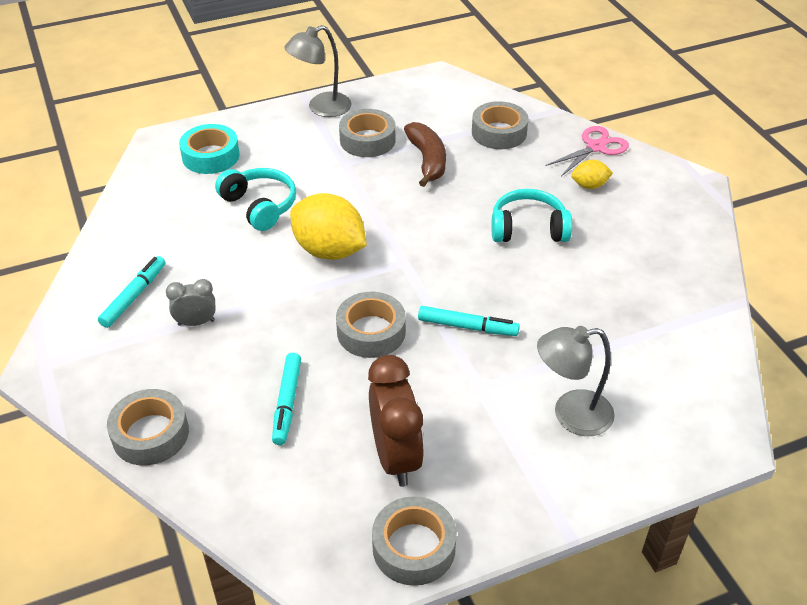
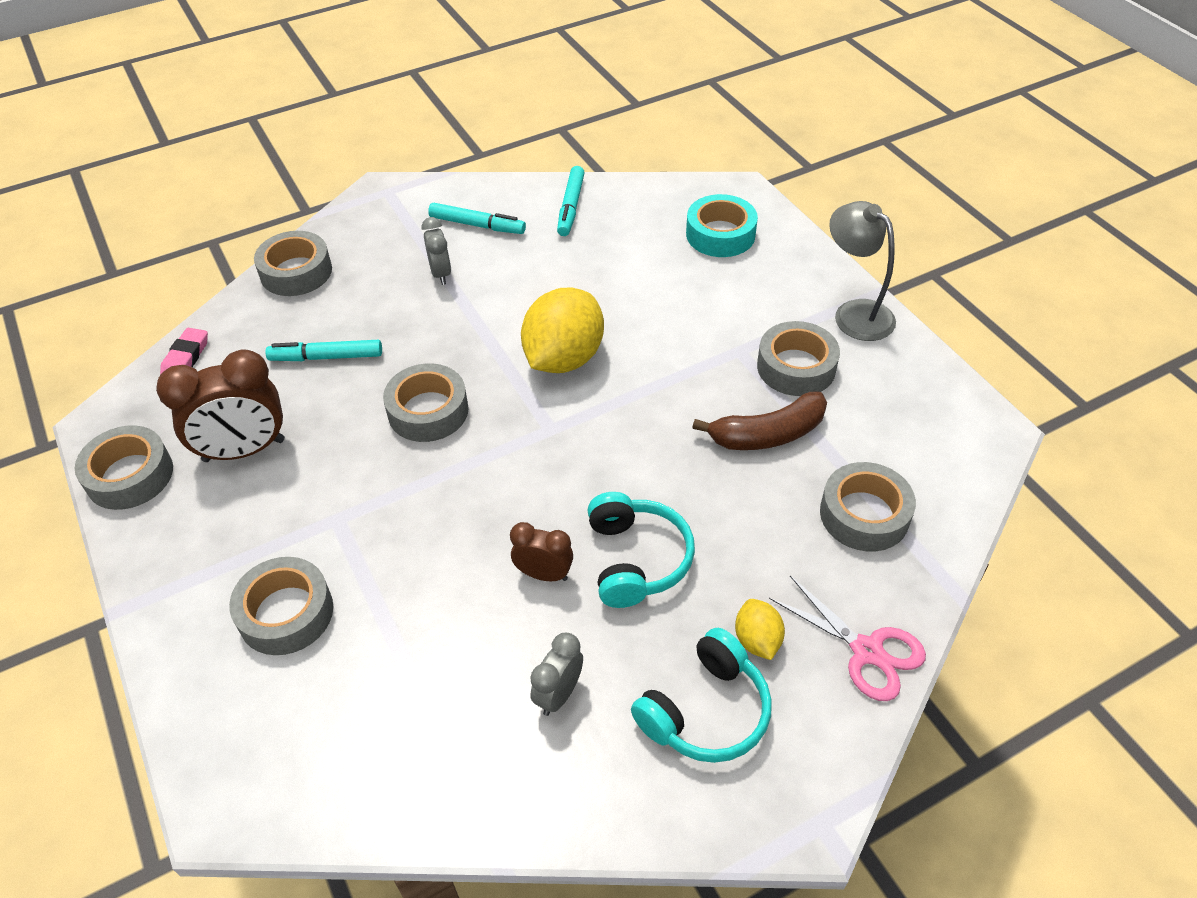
camera: 85 degrees right, 5 degrees up
(256, 520) = (186, 358): none -> pink eraser
(260, 206) = (635, 289): turquoise headphones -> turquoise headphones (706, 711)
(467, 327) = (437, 500): turquoise marker -> turquoise marker (571, 207)
(538, 272) = (544, 574): none -> brown clock
(571, 414) = (286, 613): grey lamp -> grey tape
(631, 270) = (558, 694): none -> grey clock

